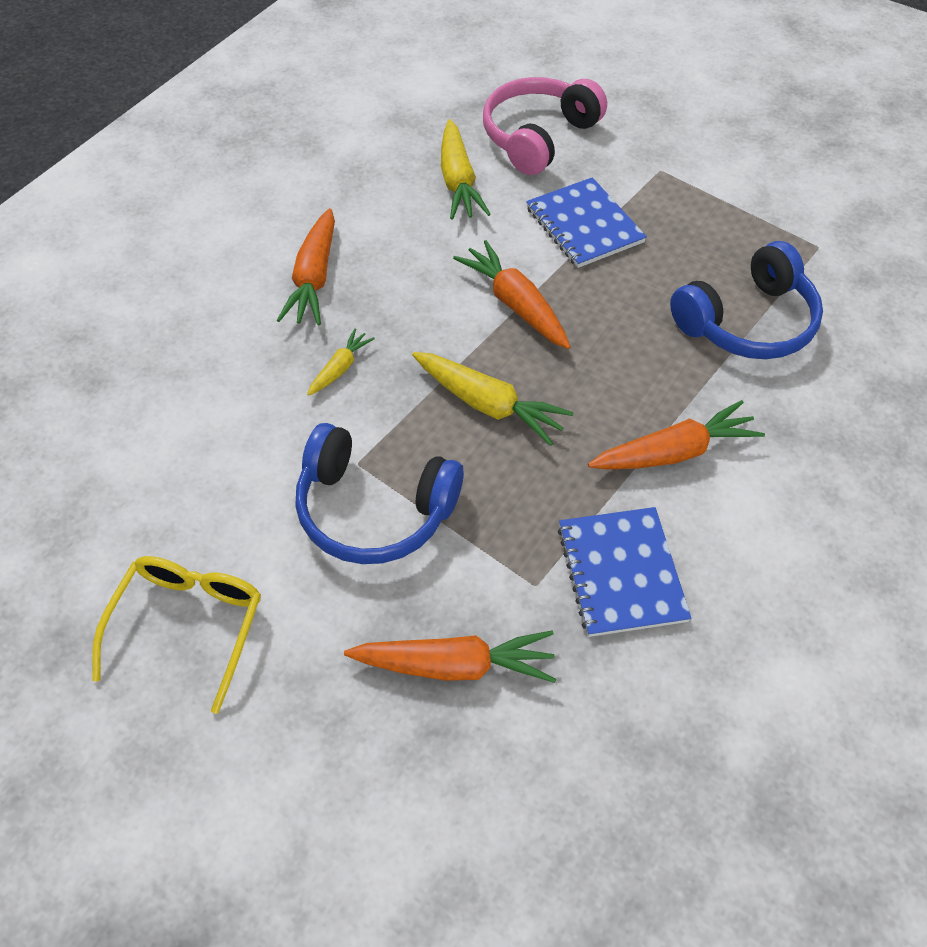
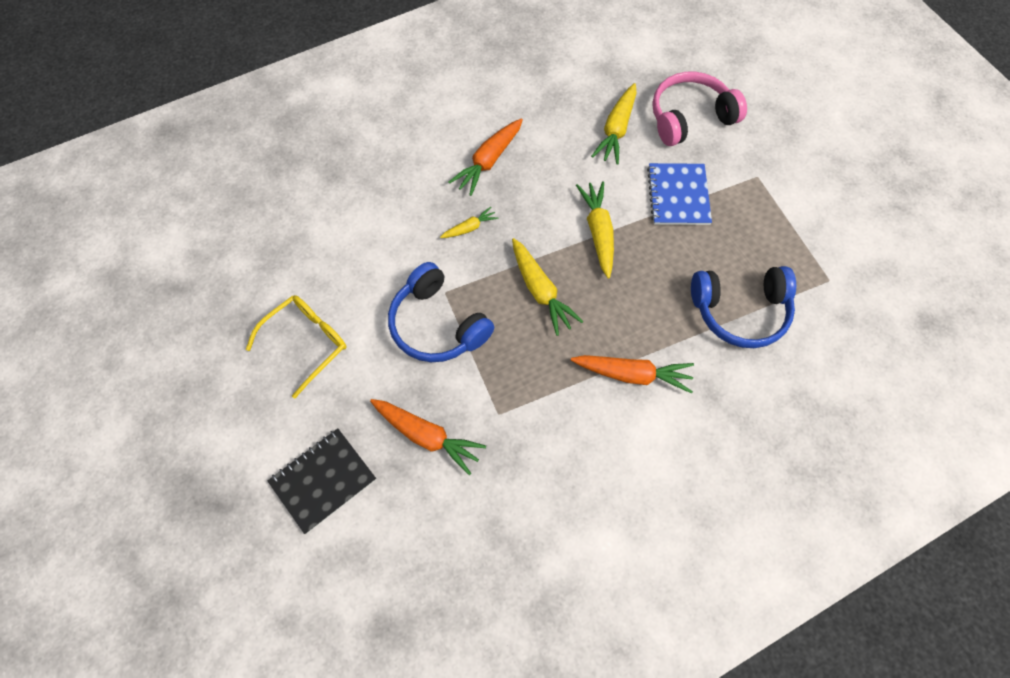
camera: 30 degrees right, 10 degrees up
(336, 812) = (323, 480): none -> black notebook
(515, 304) = (598, 232): orange carrot -> yellow carrot
(621, 573) = (551, 432): blue notebook -> none

